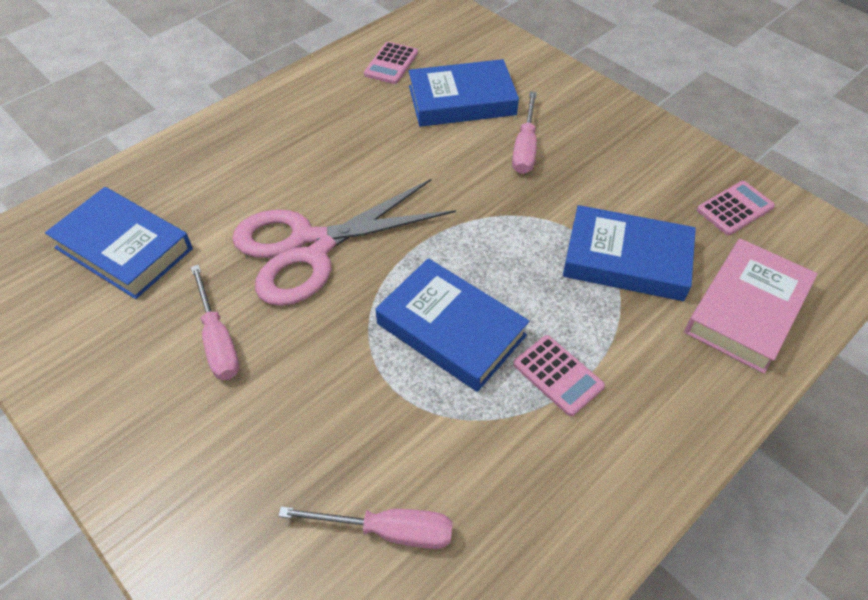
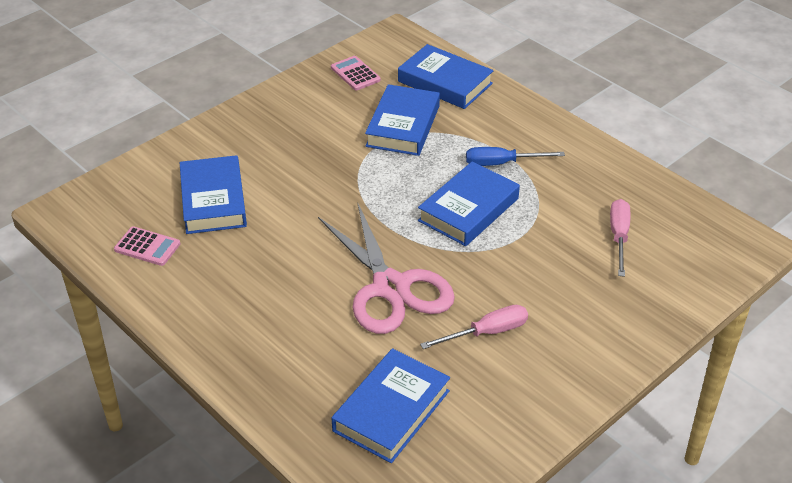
camera: 90 degrees left, 10 degrees down
(525, 148) = (281, 166): pink screwdriver -> none
(558, 375) = (501, 163): pink calculator -> blue screwdriver
(746, 310) = (445, 82): pink book -> blue book

